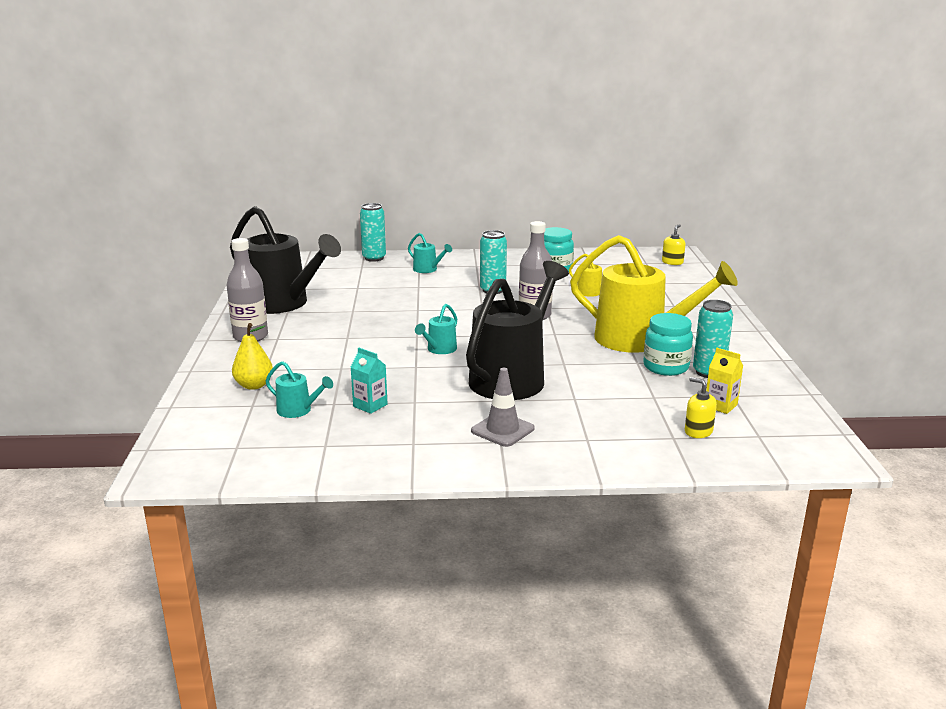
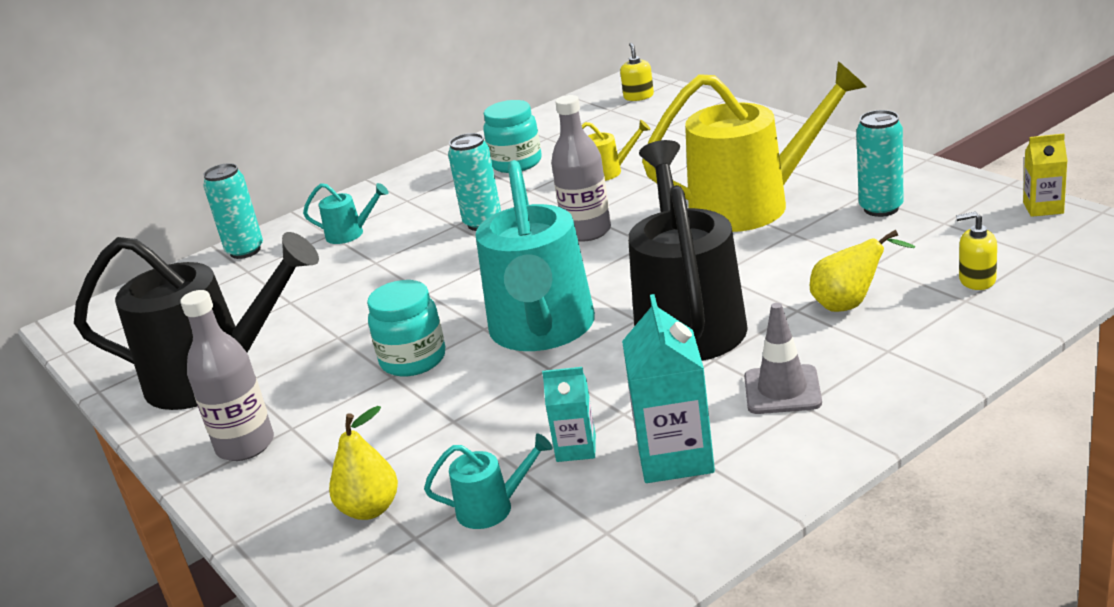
camera: 30 degrees left, 5 degrees up
(404, 432) = (675, 457): none -> turquoise carton
(439, 350) = (542, 331): turquoise watering can -> turquoise watering can, size x2.38
(606, 409) = (850, 304): none -> yellow pear
(666, 367) = (830, 224): turquoise jar -> turquoise jar (413, 360)
(720, 406) = (951, 240): yellow carton -> yellow carton (1043, 208)

